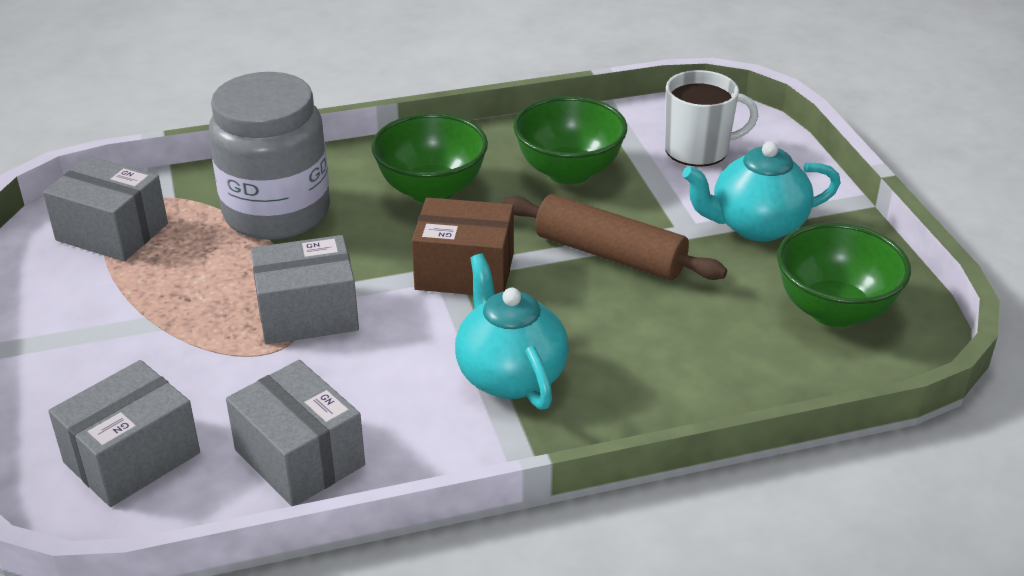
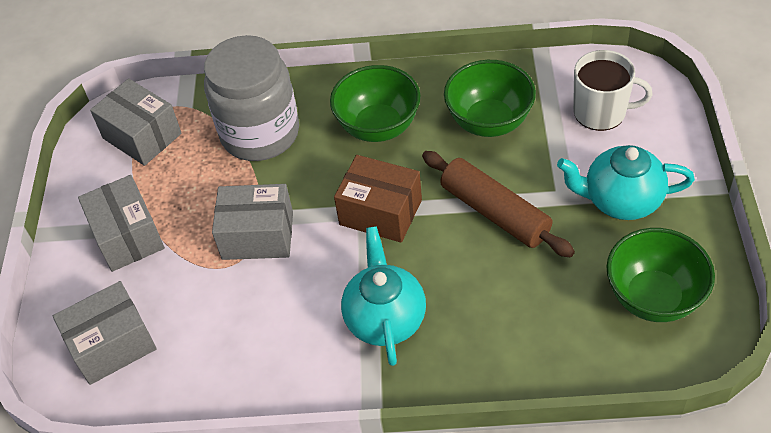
camera: 20 degrees right, 15 degrees up
(299, 457) = (220, 366): grey box -> grey box (127, 236)

